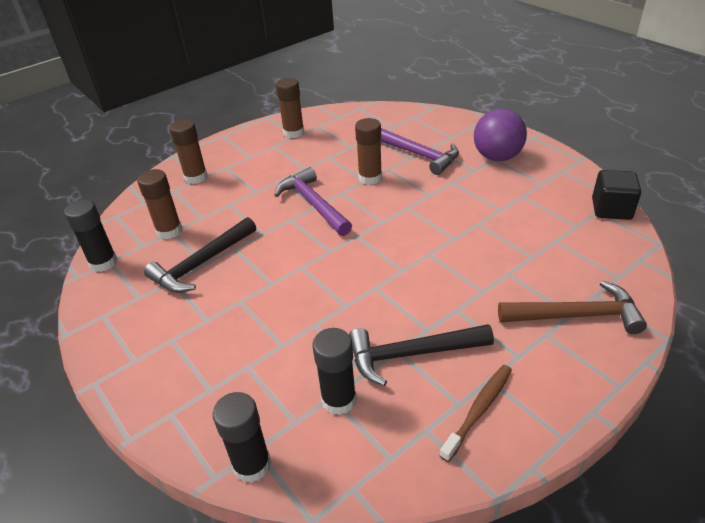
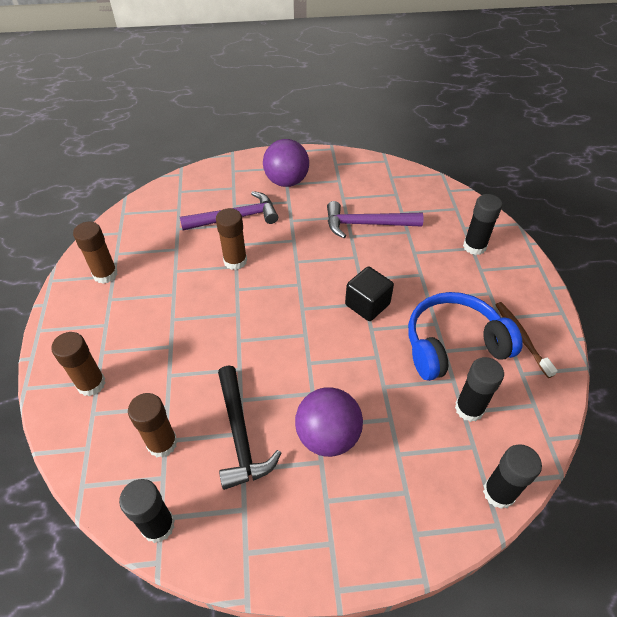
camera: 60 degrees left, 10 degrees up
(234, 312) = (328, 436): none -> purple ball
(313, 204) = (233, 314): purple hammer -> purple hammer (366, 224)
(411, 354) = (453, 345): black hammer -> blue headphones
(576, 315) = (474, 246): brown hammer -> black glue stick
(611, 209) = (394, 170): black cube -> black cube (367, 304)

